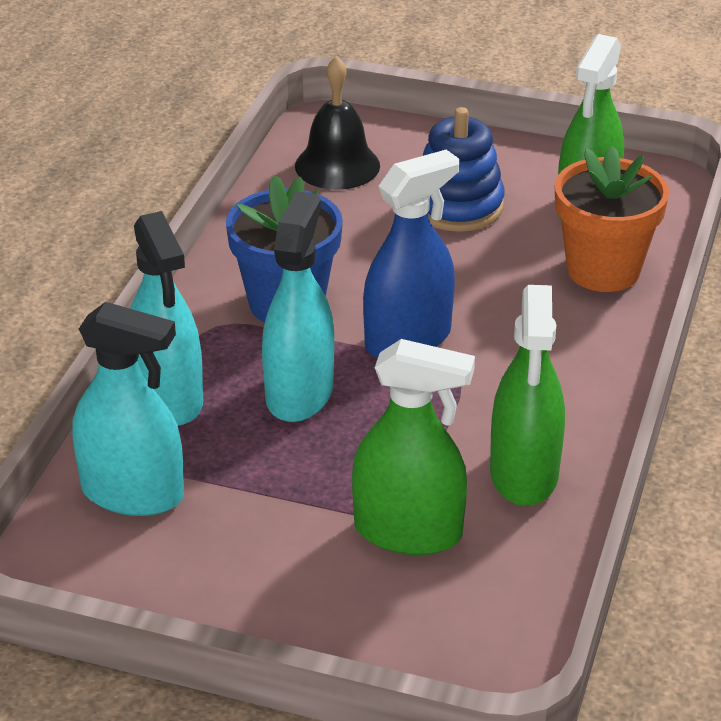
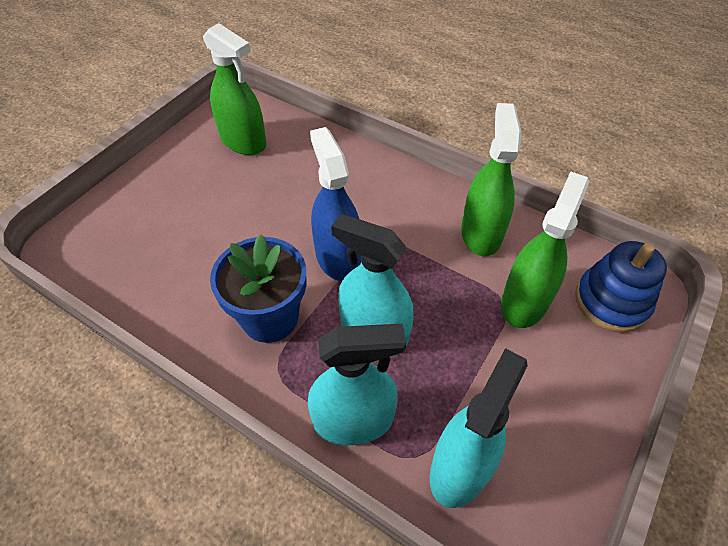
camera: 75 degrees left, 15 degrees up
(337, 165) = (119, 251): black bell -> none
(457, 206) = (207, 198): blue stacking toy -> blue stacking toy (611, 301)
(524, 473) = (481, 233): green spray bottle -> green spray bottle turned 105 degrees counterclockwise
(603, 270) = (307, 151): orange flower pot -> none

